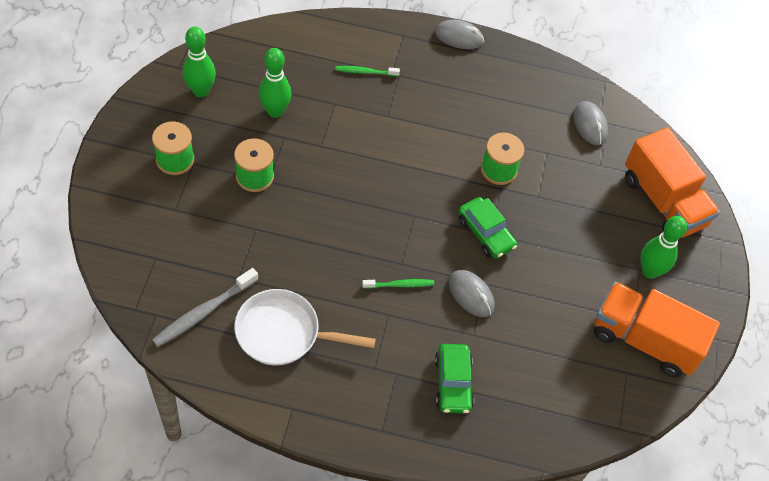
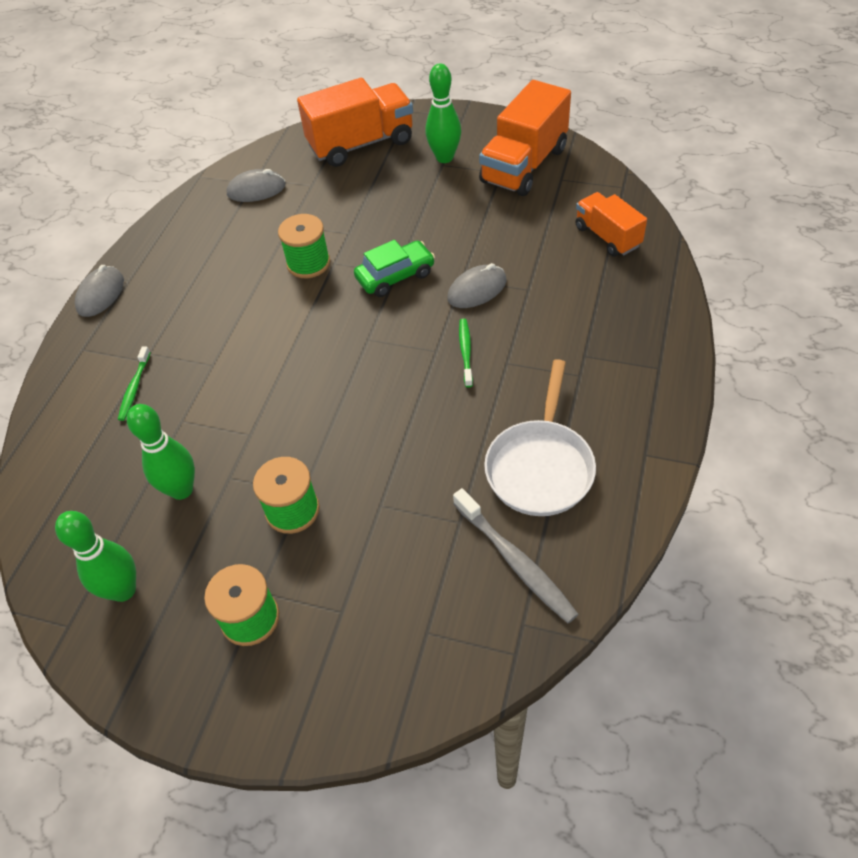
camera: 75 degrees left, 5 degrees down
(453, 383) = (590, 306): green car -> none
(544, 406) = (607, 236): none -> orange truck

